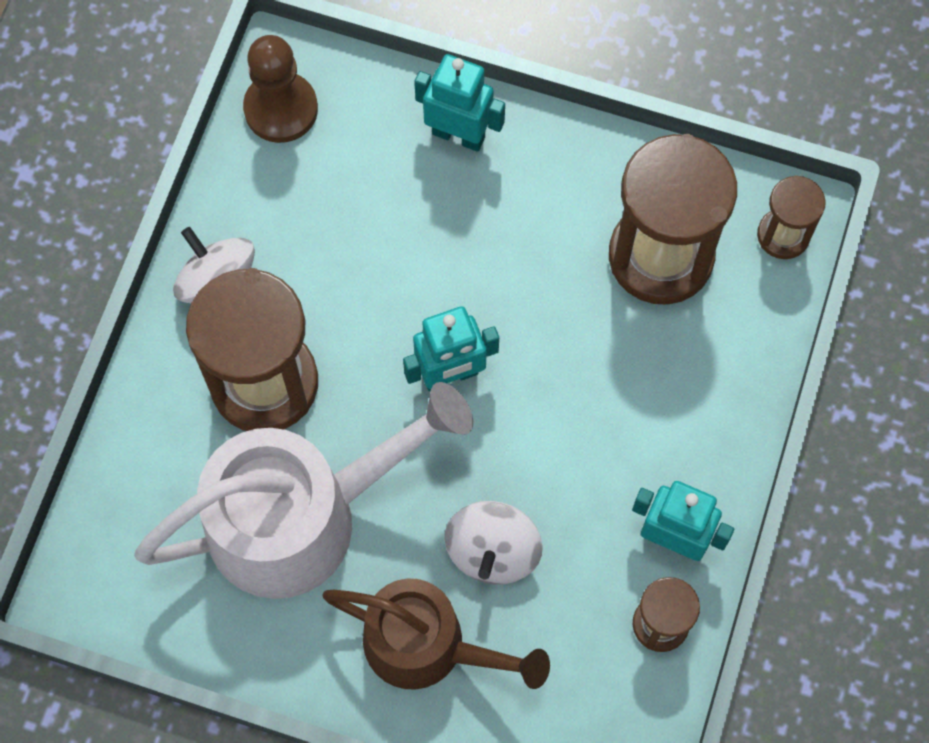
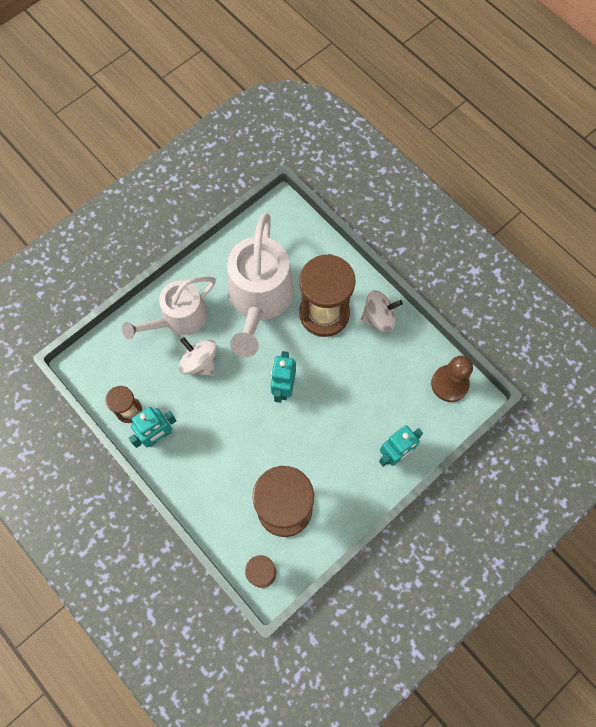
camera: 120 degrees right, 0 degrees up
(427, 645) = (179, 318): brown watering can -> white watering can

